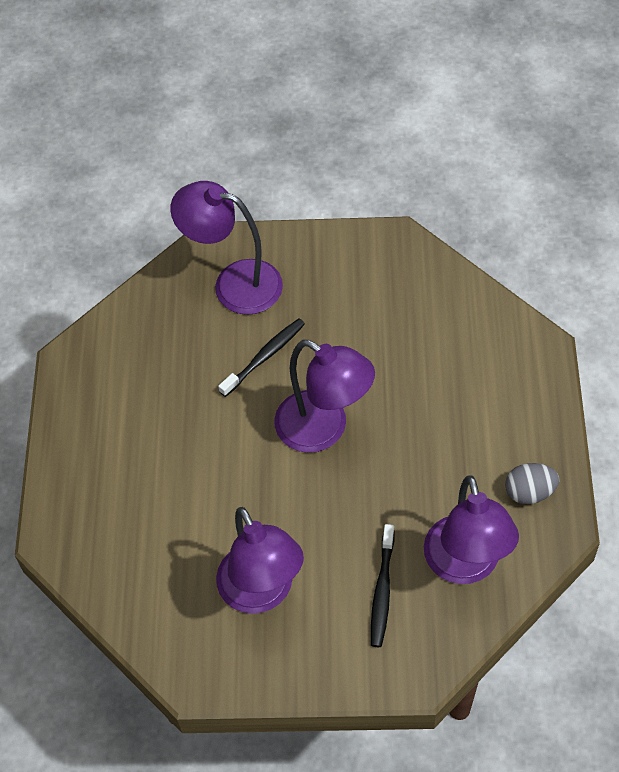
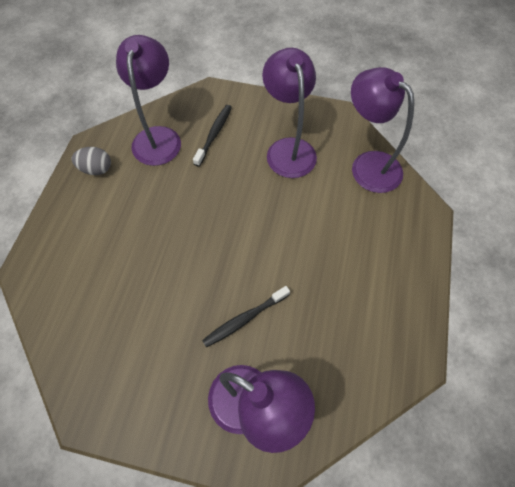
camera: 170 degrees left, 5 degrees up
(324, 430) = (216, 244): purple lamp -> purple lamp (368, 164)

